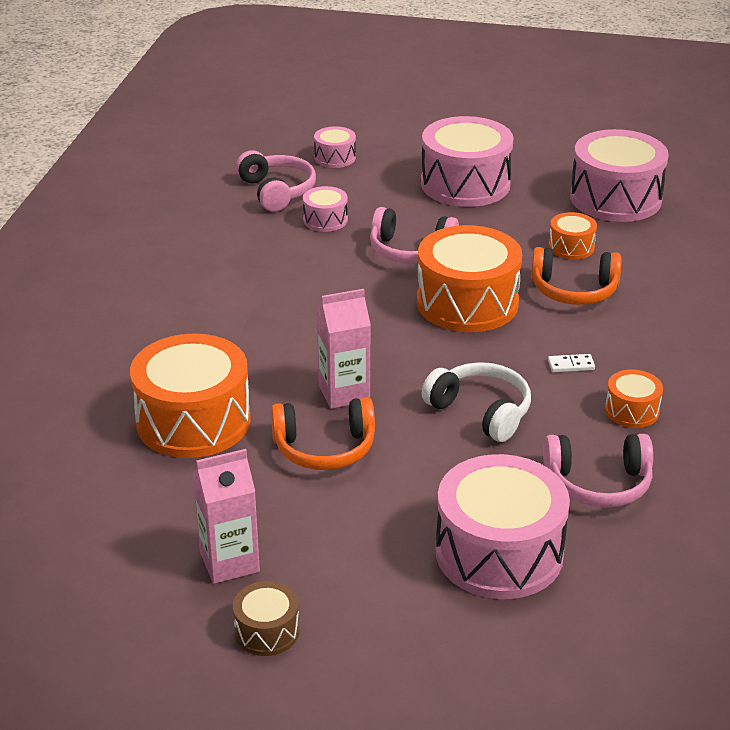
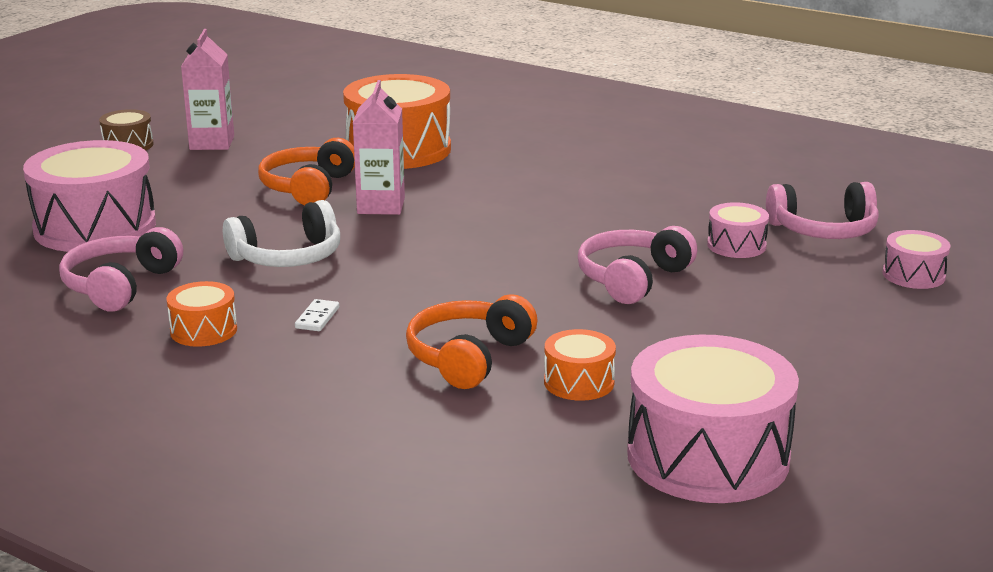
camera: 110 degrees right, 10 degrees down
(465, 184) = (803, 346): pink drum -> none
(467, 303) = (491, 288): orange drum -> none

